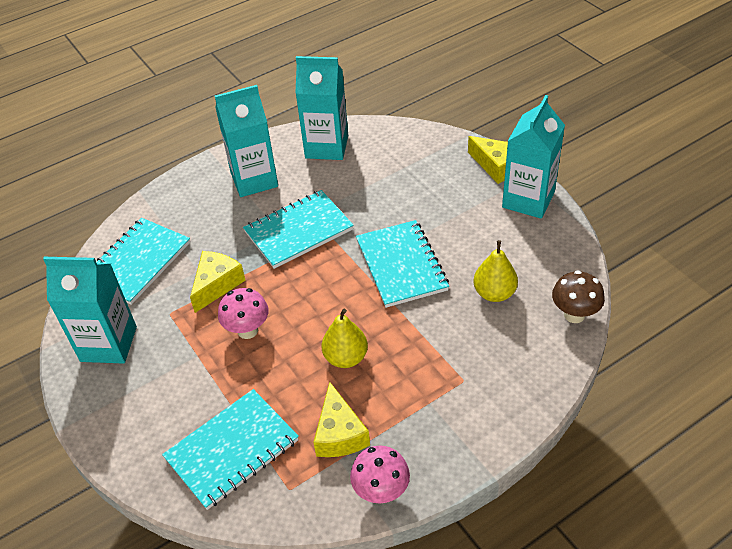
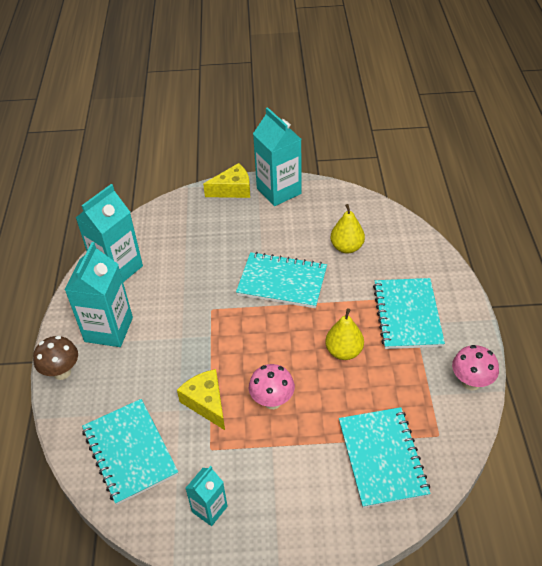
camera: 60 degrees left, 0 degrees up
(108, 344) = (209, 509): turquoise carton -> turquoise carton, size x0.55
(298, 231) = (194, 325): turquoise notebook -> turquoise notebook (407, 315)
(339, 434) = (409, 384): yellow cheese -> none
(574, 315) = (393, 220): brown mushroom -> brown mushroom (62, 372)

